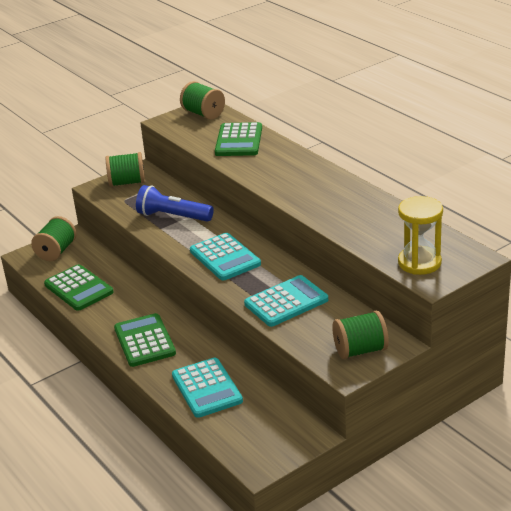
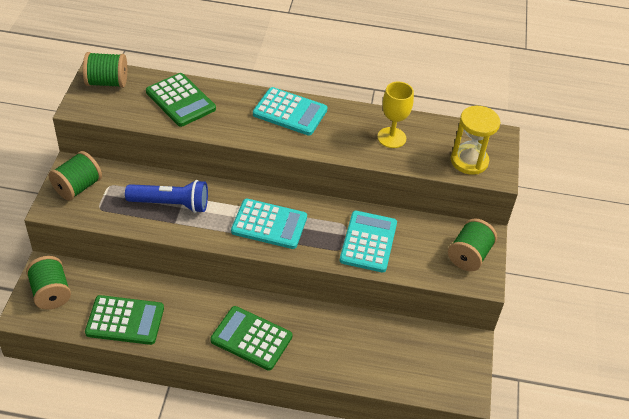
camera: 50 degrees left, 15 degrees up
(173, 216) = (171, 204): blue flashlight -> blue flashlight turned 150 degrees counterclockwise
(207, 388) = (353, 351): turquoise calculator -> turquoise calculator (290, 112)
(372, 221) = (391, 137): none -> yellow goblet

